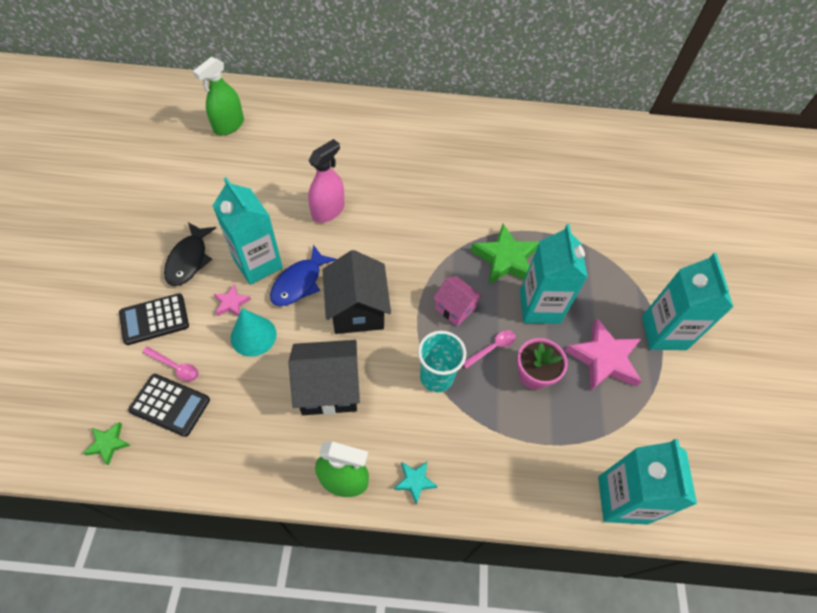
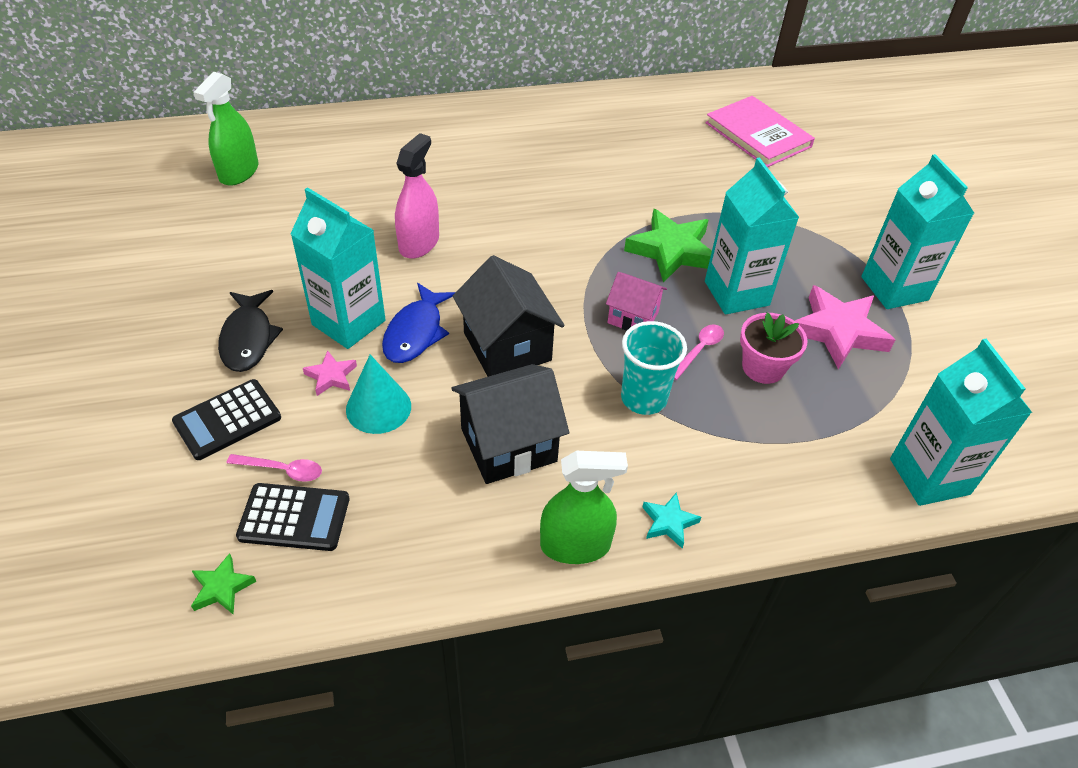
camera: 15 degrees left, 10 degrees down
(612, 173) = (758, 135): none -> pink book

